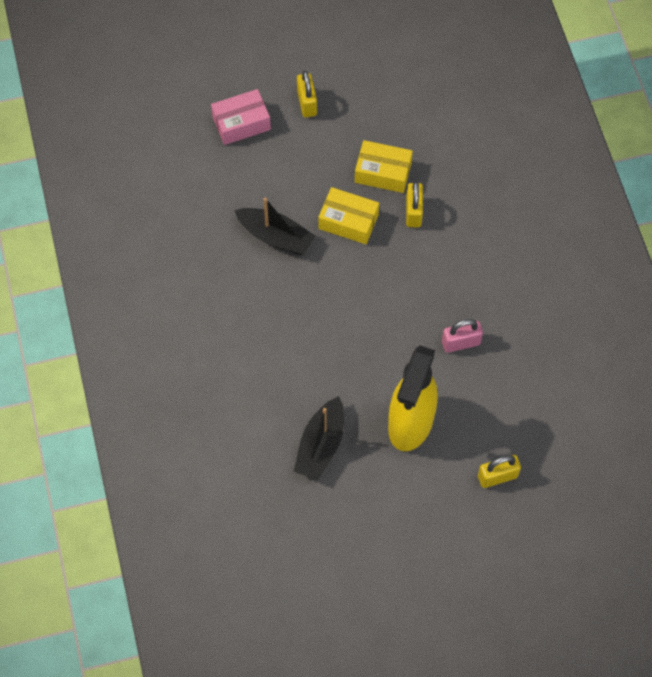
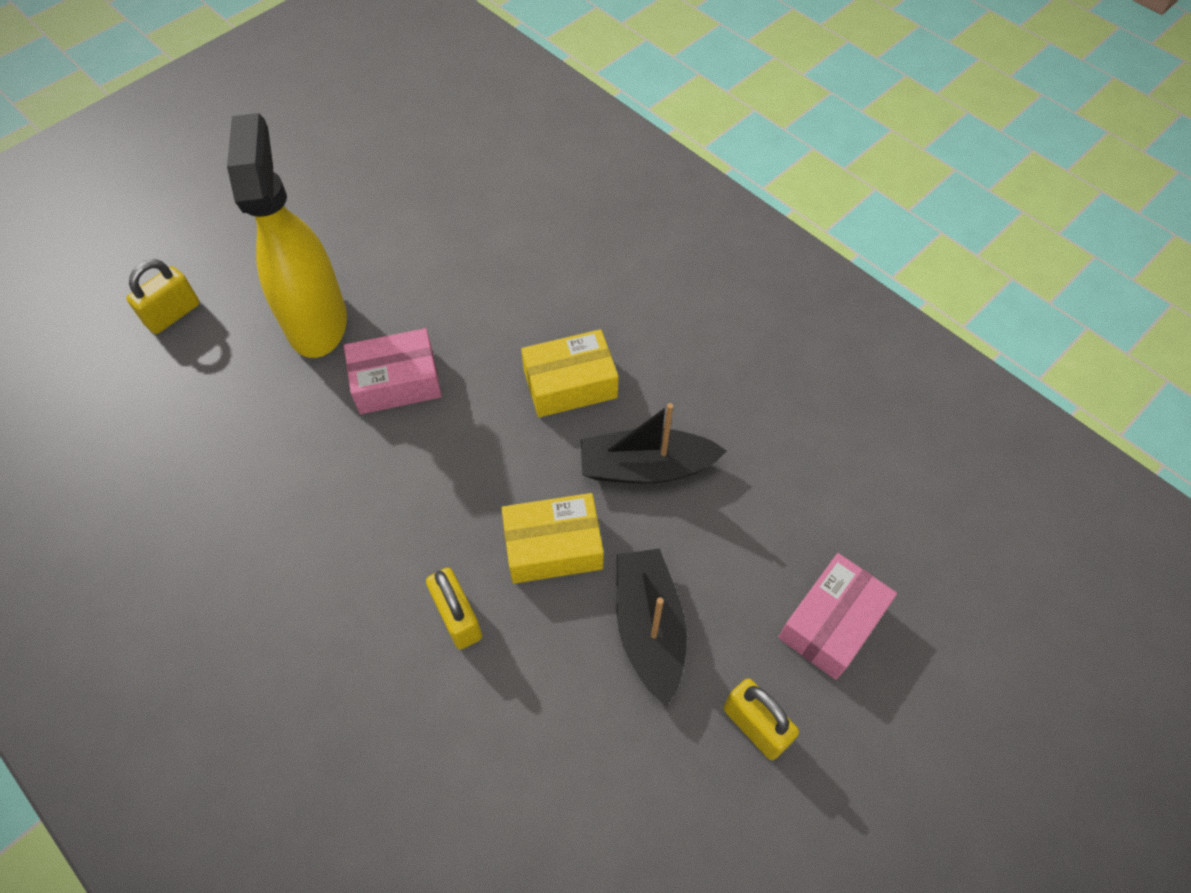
camera: 150 degrees right, 5 degrees down
(321, 445) = (421, 250): black boat -> black boat (649, 628)
(382, 356) = (396, 382): none -> pink box
(383, 172) = (546, 662): yellow box -> yellow box (570, 384)
(460, 343) = (290, 452): pink padlock -> none

